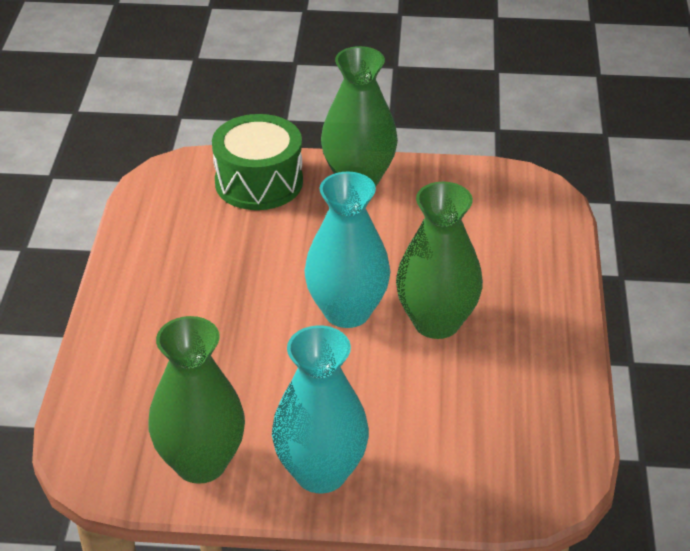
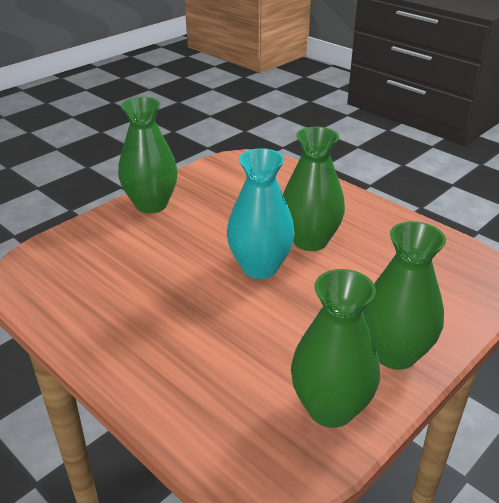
camera: 50 degrees left, 5 degrees down
(259, 182) = (94, 240): green drum -> none
(321, 473) = (395, 353): turquoise vase -> green vase

